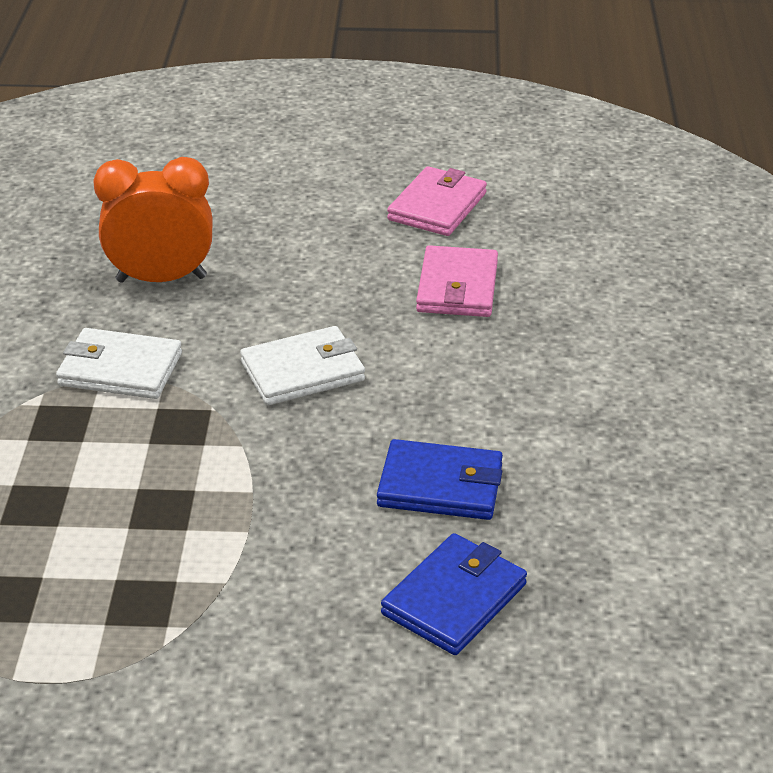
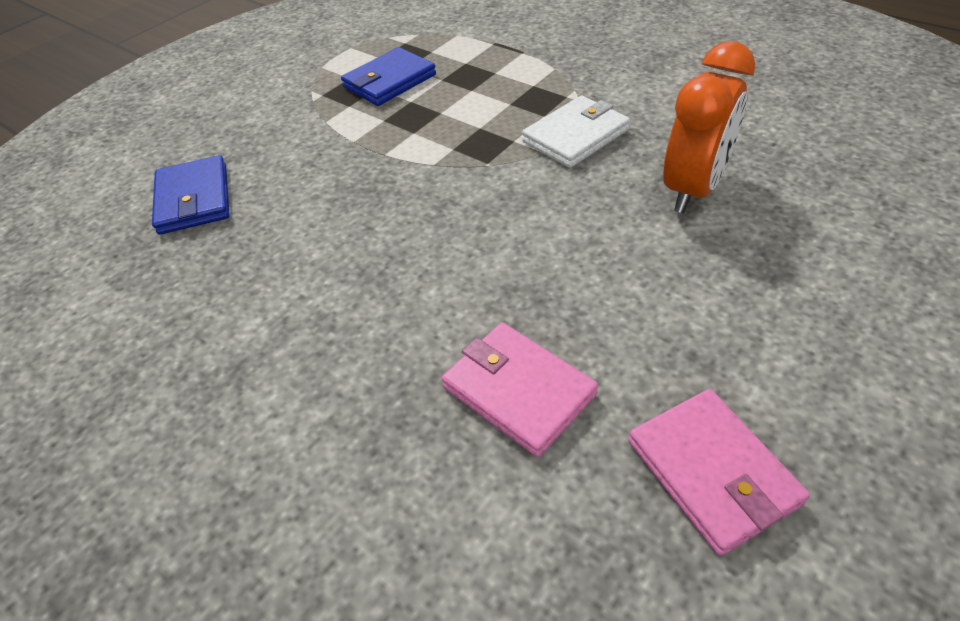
camera: 130 degrees right, 10 degrees up
(303, 371) = (485, 222): white wallet -> none
(440, 486) = (283, 239): blue wallet -> blue wallet (389, 81)

